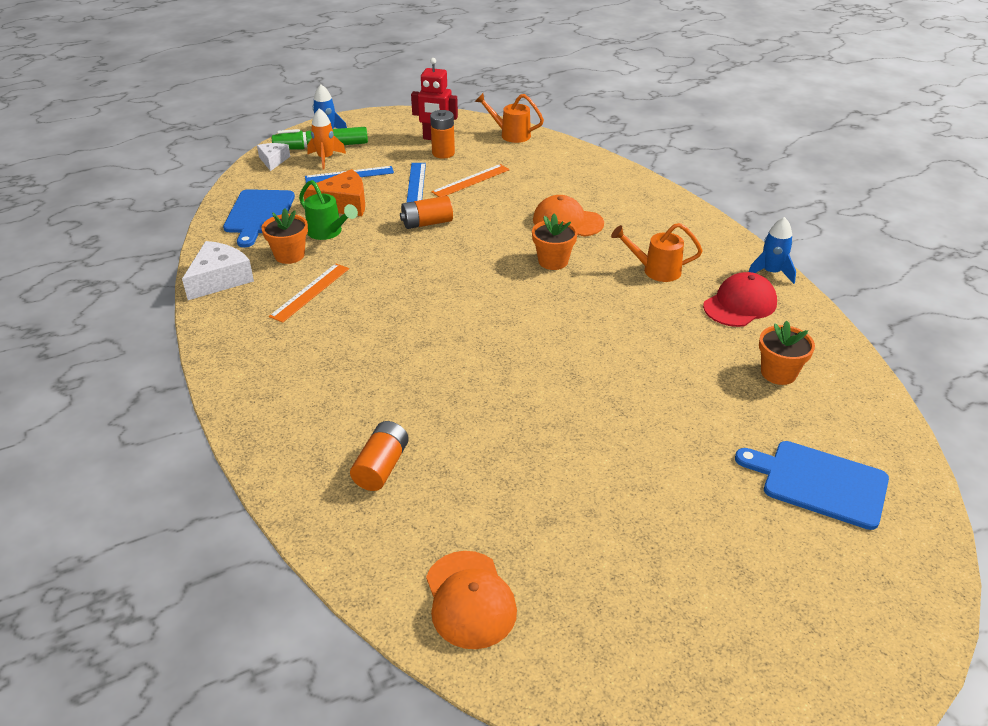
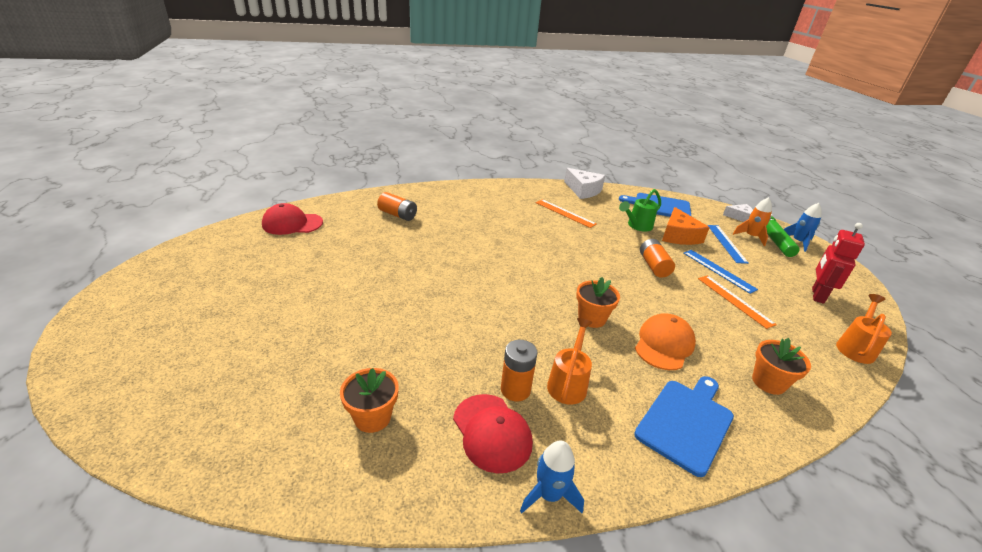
camera: 100 degrees right, 5 degrees down
(289, 255) = (608, 211): orange flower pot -> orange flower pot (768, 382)
(416, 184) = (718, 270): blue ruler -> blue ruler turned 45 degrees clockwise
(443, 153) = (786, 294): orange battery -> orange battery (515, 390)
(470, 599) = (292, 223): orange cap -> red cap
(819, 483) = (235, 385): blue cutting board -> blue cutting board (686, 422)

